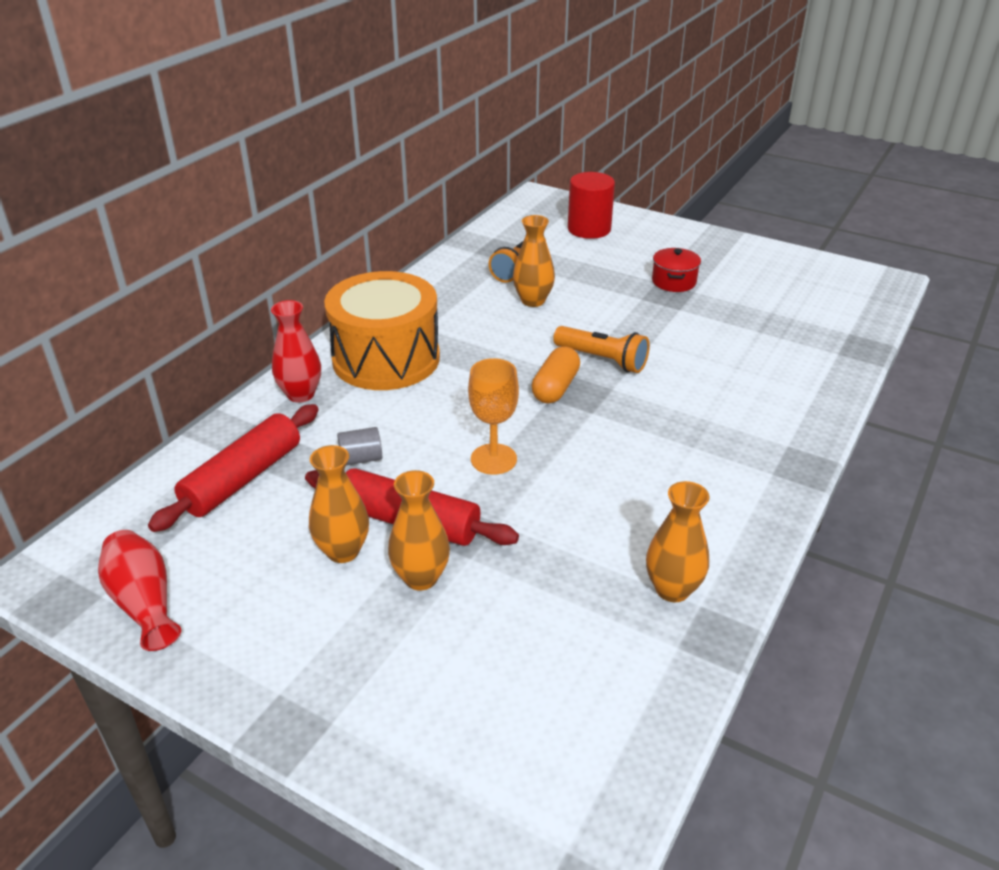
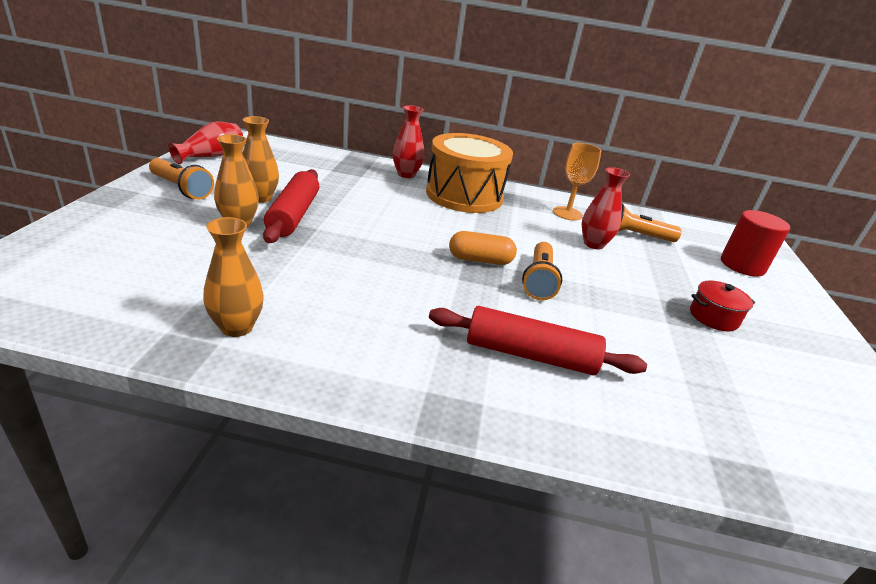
camera: 65 degrees right, 5 degrees down
(242, 478) = (318, 167): red rolling pin -> red rolling pin (530, 355)
(281, 640) = (181, 189): none -> orange flashlight
(361, 459) = (351, 196): grey cylinder -> none
(493, 459) = (373, 239): orange goblet -> orange goblet (567, 213)
(533, 301) = (593, 244): orange vase -> red vase

